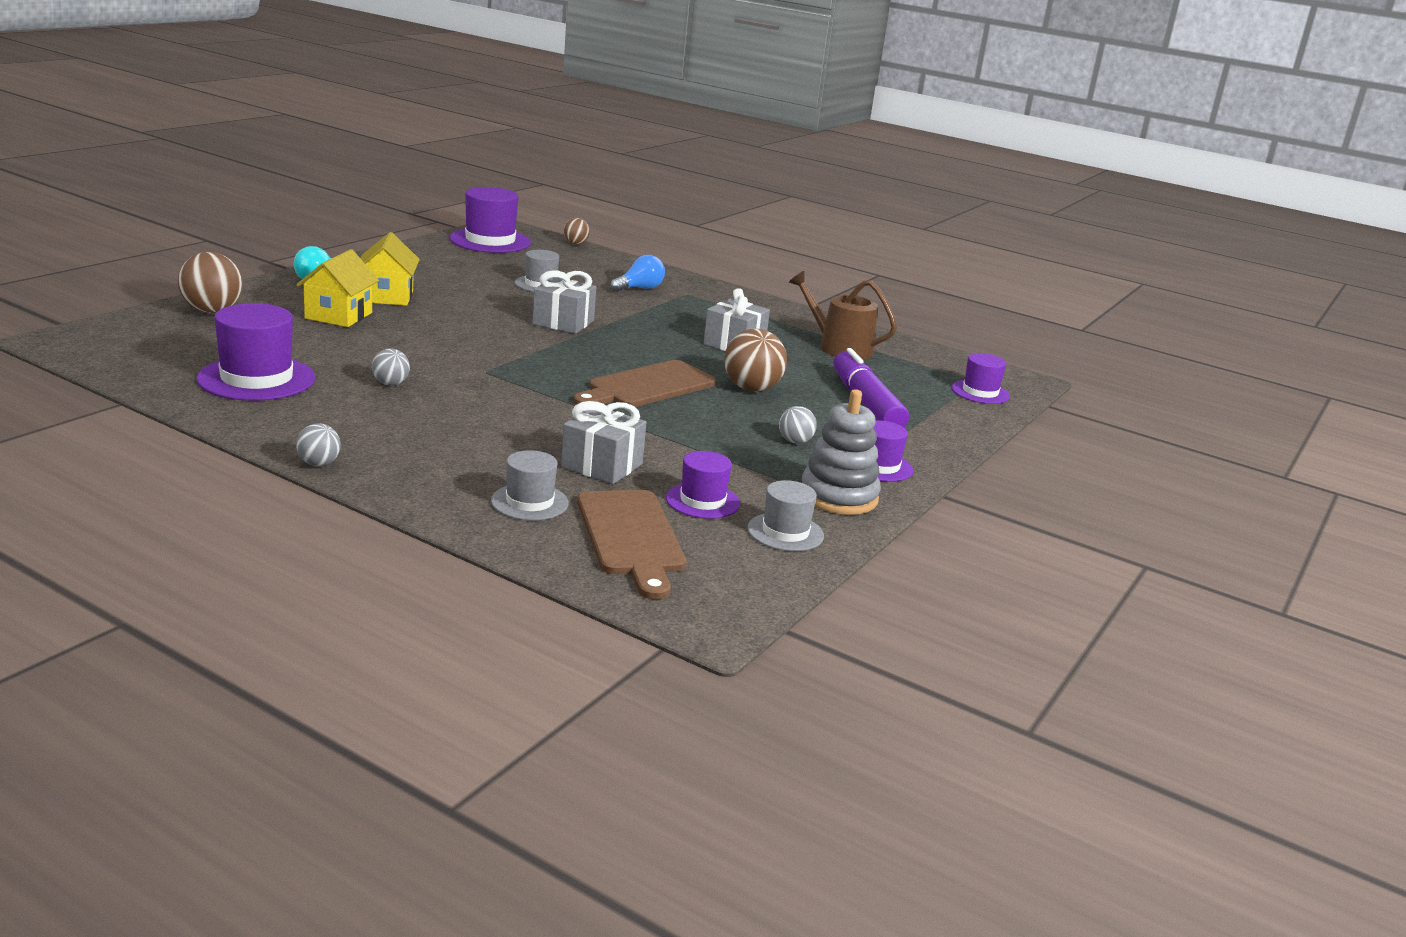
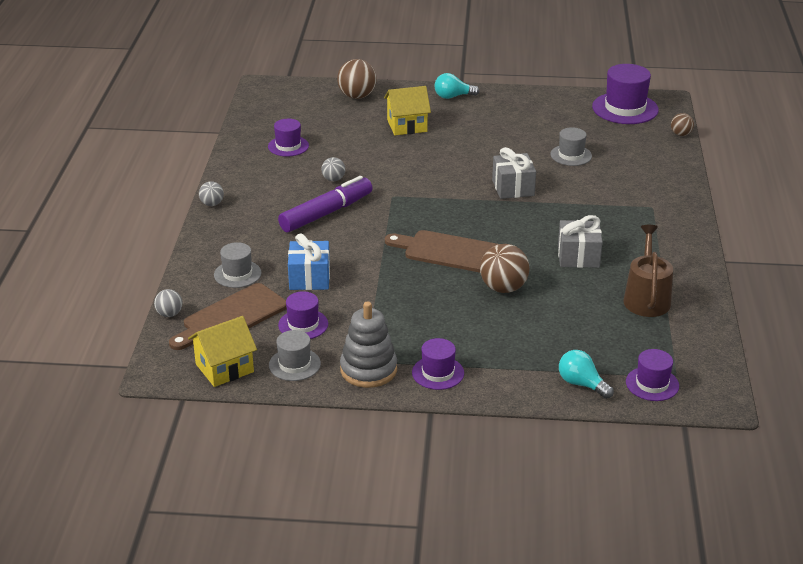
camera: 65 degrees right, 10 degrees up
(256, 379) = (288, 146): purple hat -> purple hat, size x0.59
(387, 296) = (461, 124): yellow house -> yellow house (224, 368)
(602, 466) = (309, 278): grey gift -> blue gift
(639, 288) = (629, 188): blue light bulb -> none
(795, 441) = (435, 330): grey ball -> grey ball (169, 314)
(866, 403) = (547, 339): purple marker -> purple marker (326, 213)
(957, 416) = (581, 384): none -> turquoise light bulb

